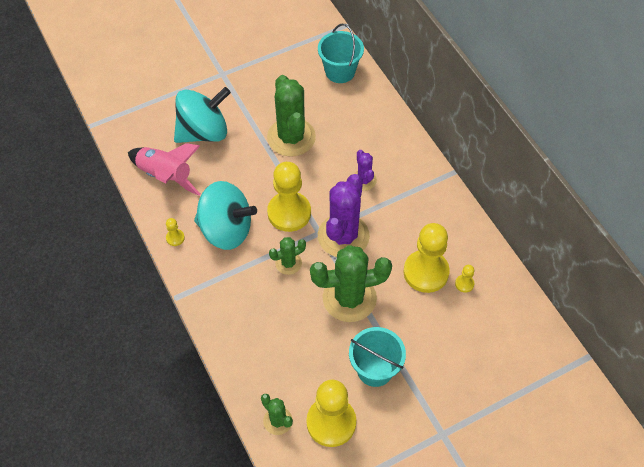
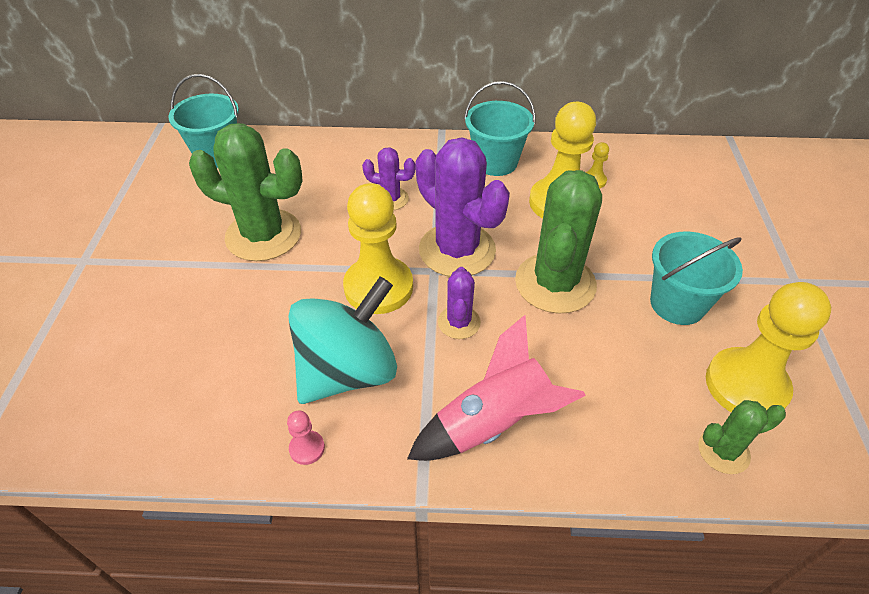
camera: 60 degrees left, 10 degrees down
(165, 176) = (179, 409): pink rocket -> pink rocket (493, 423)
(175, 238) = (307, 448): yellow pawn -> pink pawn
(204, 132) = (153, 324): turquoise spinning top -> none
(288, 263) = (459, 322): green cactus -> purple cactus
(441, 219) = (495, 162): none -> turquoise bucket

